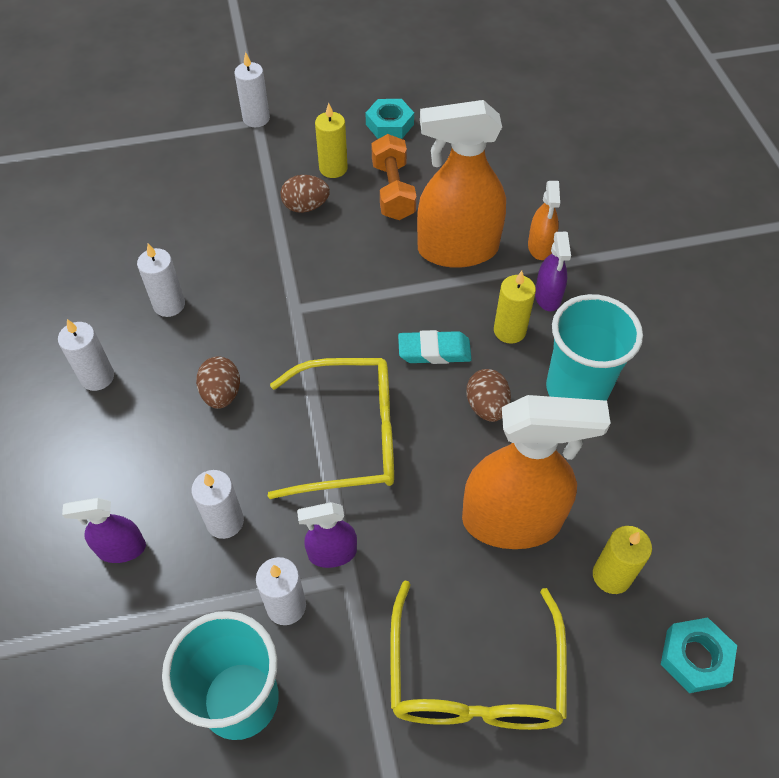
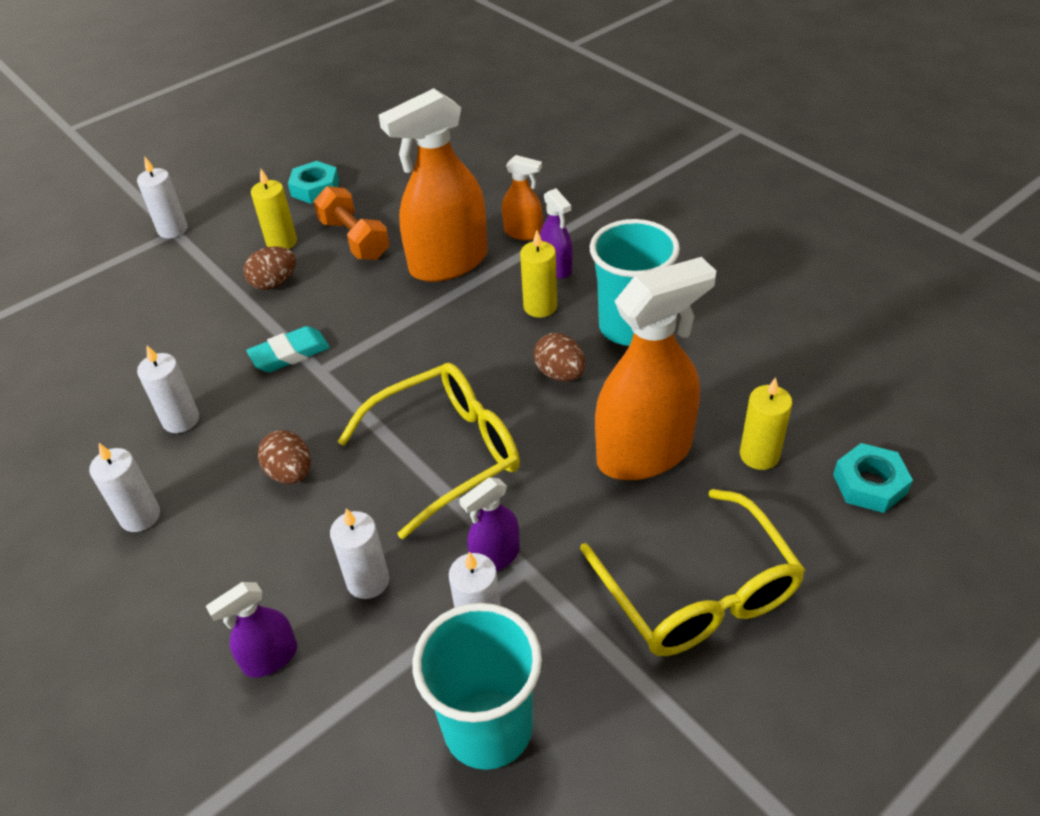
camera: 25 degrees left, 10 degrees down
(434, 351) = (481, 350): turquoise eraser -> turquoise eraser (290, 354)
(540, 247) = (523, 232): orange spray bottle -> orange spray bottle turned 45 degrees counterclockwise

